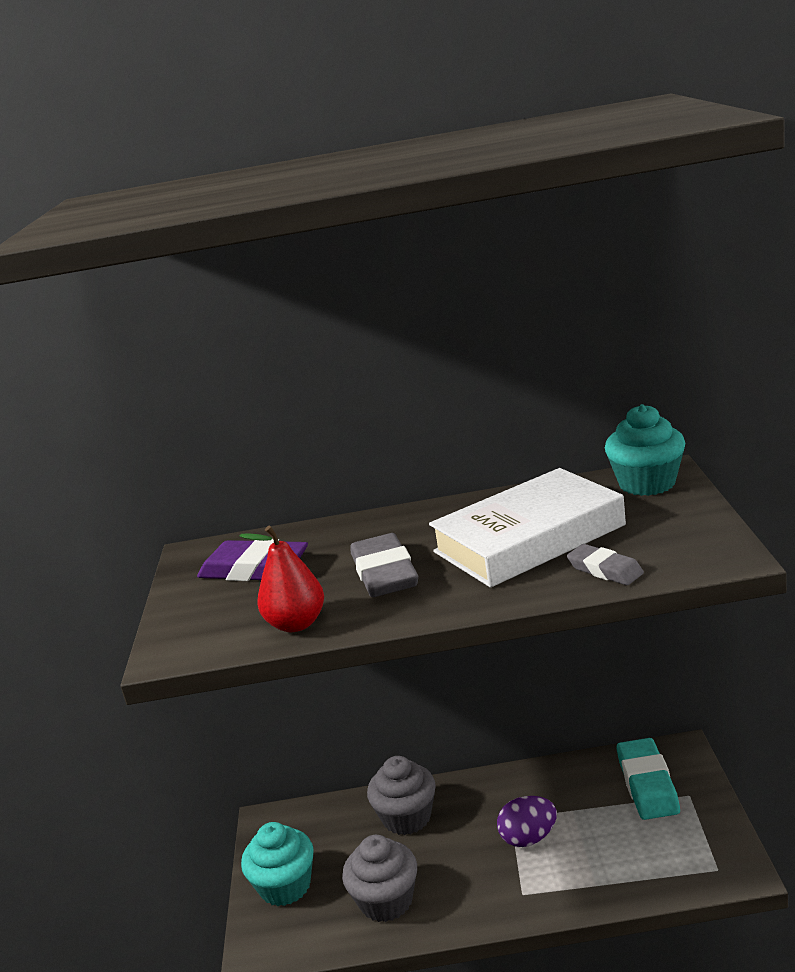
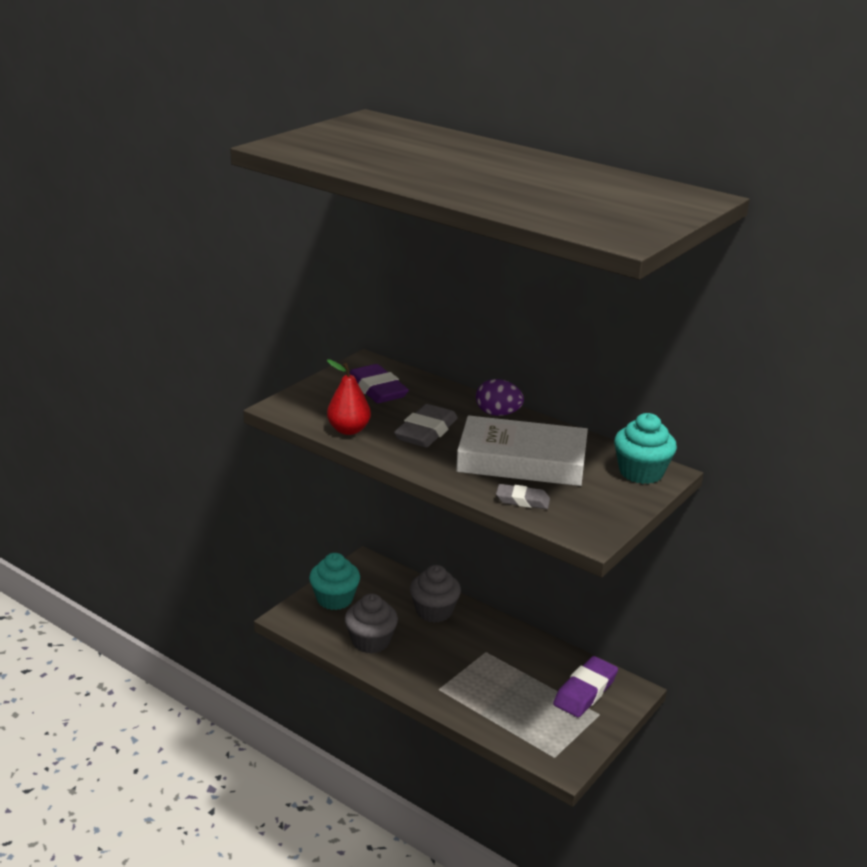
camera: 35 degrees right, 5 degrees up
(529, 838) = (480, 667): purple egg -> purple egg (498, 414)
(605, 570) = (522, 500): grey eraser -> grey eraser turned 75 degrees counterclockwise
(647, 784) = (585, 691): turquoise eraser -> purple eraser

